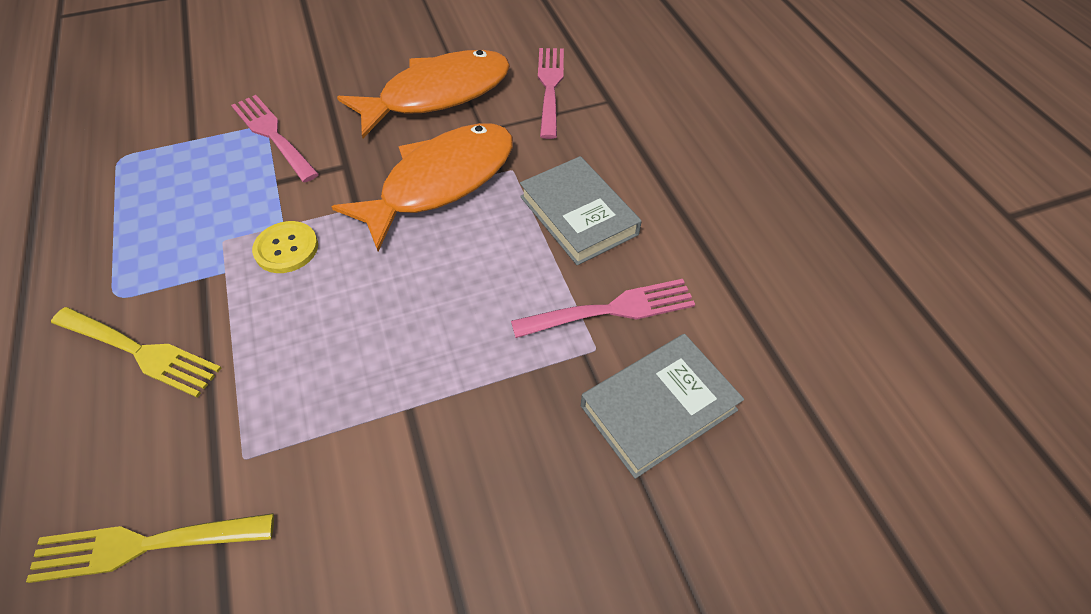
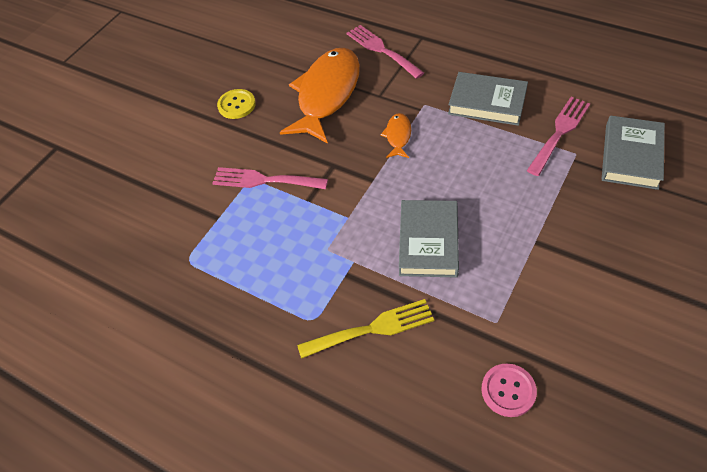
camera: 35 degrees left, 0 degrees up
(143, 545) = (508, 390): yellow fork -> pink button
(286, 248) = (368, 226): yellow button -> yellow button (236, 105)
(311, 312) = (428, 242): none -> grey book
(441, 182) = (398, 136): orange fish -> orange fish, size x0.43

